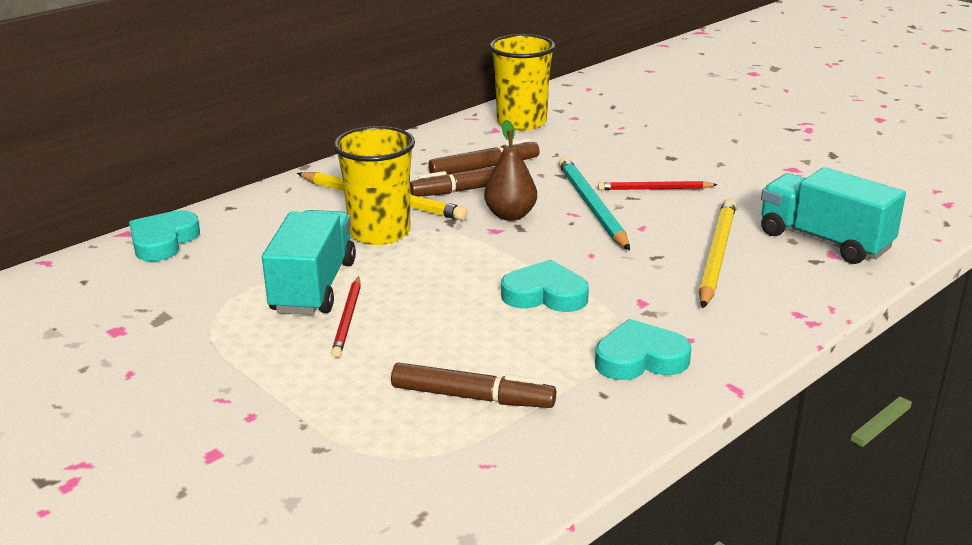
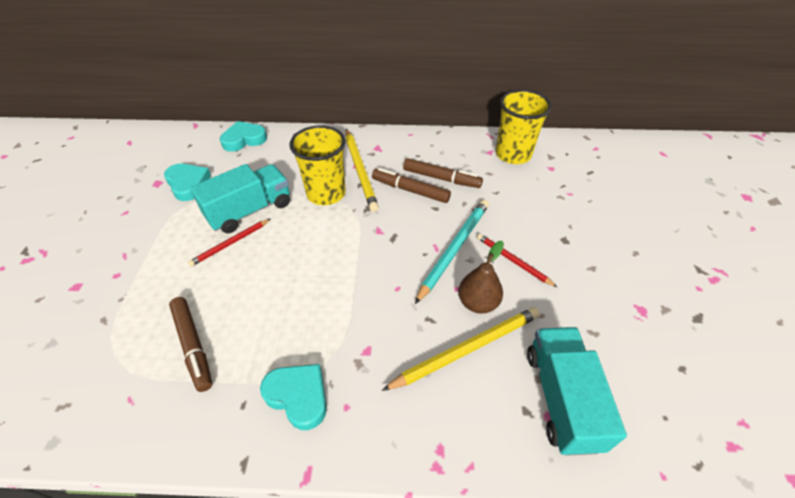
camera: 45 degrees right, 20 degrees up
(510, 215) = (401, 224): brown pear -> brown pear (478, 302)
(545, 294) = (329, 300): turquoise heart -> turquoise heart (188, 184)

